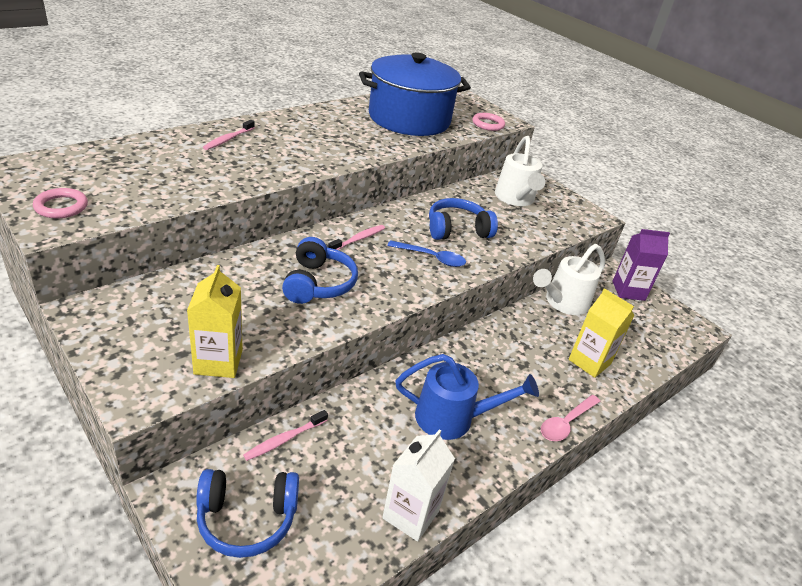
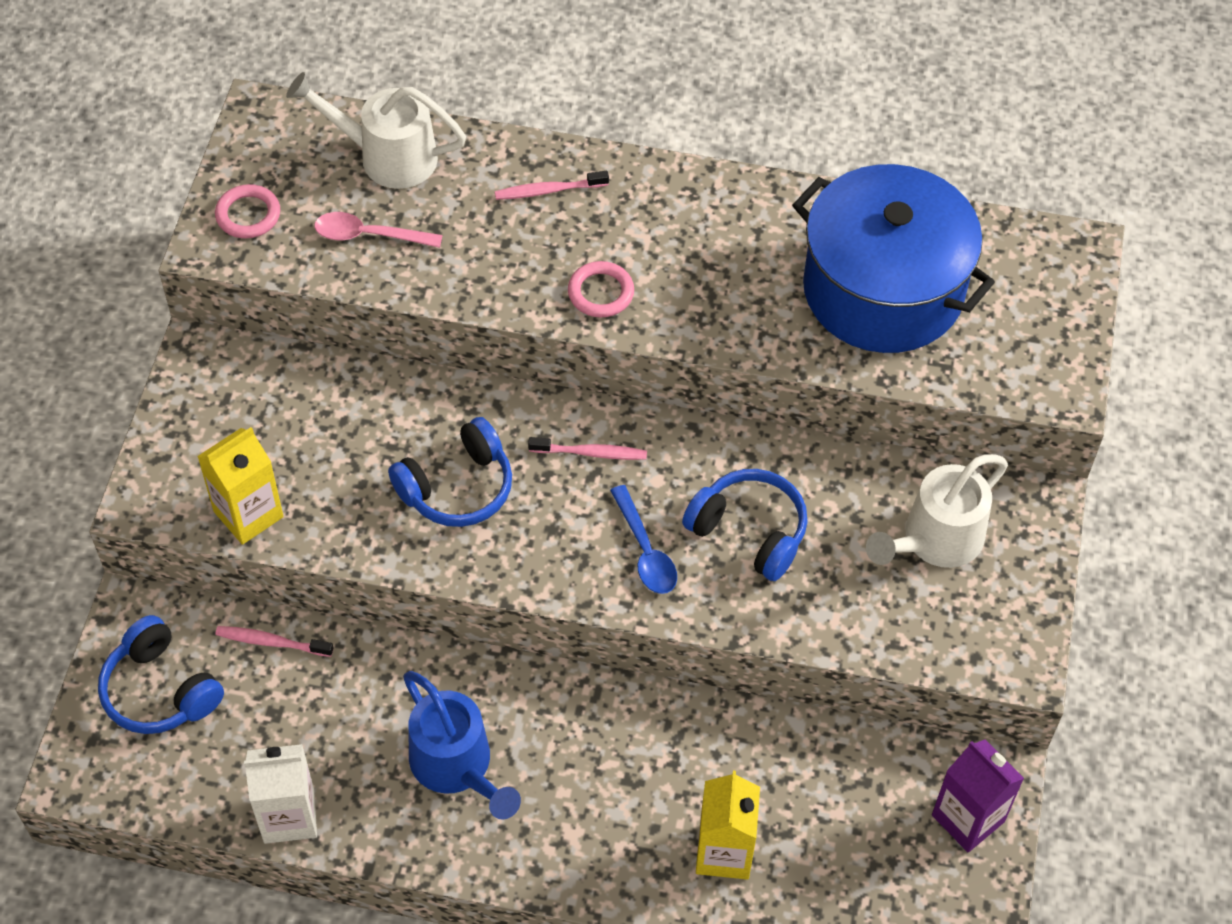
camera: 55 degrees right, 20 degrees up
(488, 124) = (1012, 380): pink ring -> pink ring (600, 292)
(562, 303) = (826, 751): white watering can -> white watering can (386, 156)
(566, 423) = (572, 885): pink spoon -> pink spoon (369, 235)

